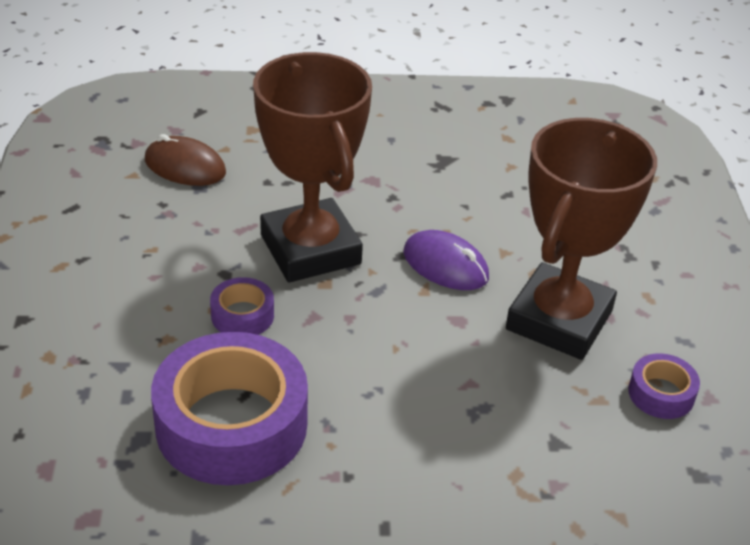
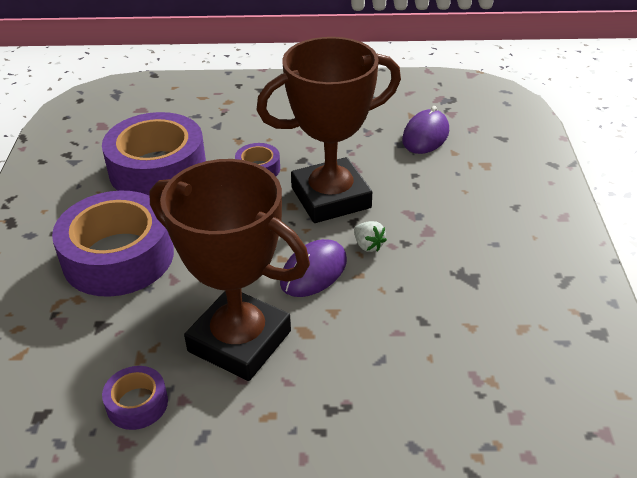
camera: 95 degrees right, 0 degrees up
(185, 166) = (425, 135): brown mouse -> purple mouse
(399, 223) = (368, 245): none -> white strawberry
(432, 443) = (118, 256): none -> purple tape

